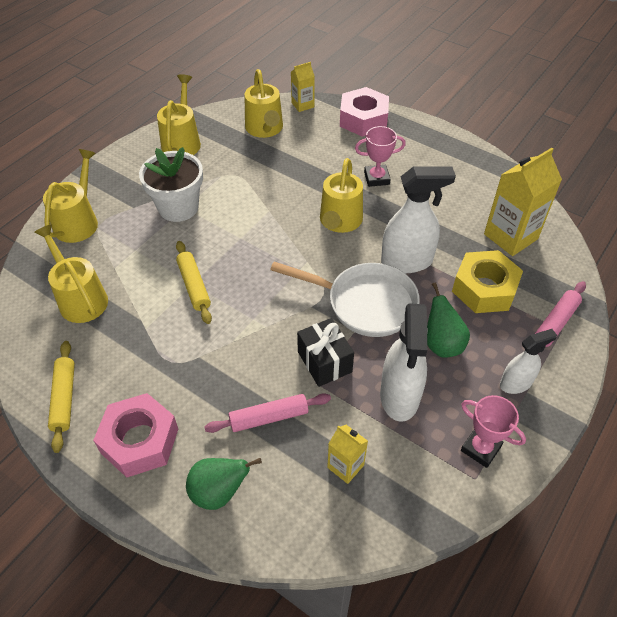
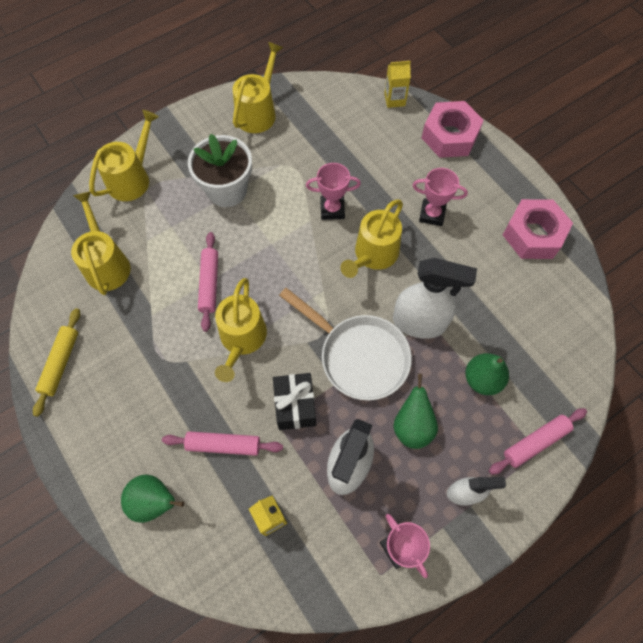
camera: 20 degrees right, 15 degrees up
(140, 441) = (107, 428): pink nut -> pink nut (533, 235)
(194, 286) = (209, 284): yellow rolling pin -> pink rolling pin
(265, 129) = (344, 119): yellow watering can -> yellow watering can (242, 339)
(285, 197) = (332, 209): none -> pink trophy
(484, 289) = (482, 379): yellow nut -> green pear
(510, 236) = (538, 328): yellow carton -> none

